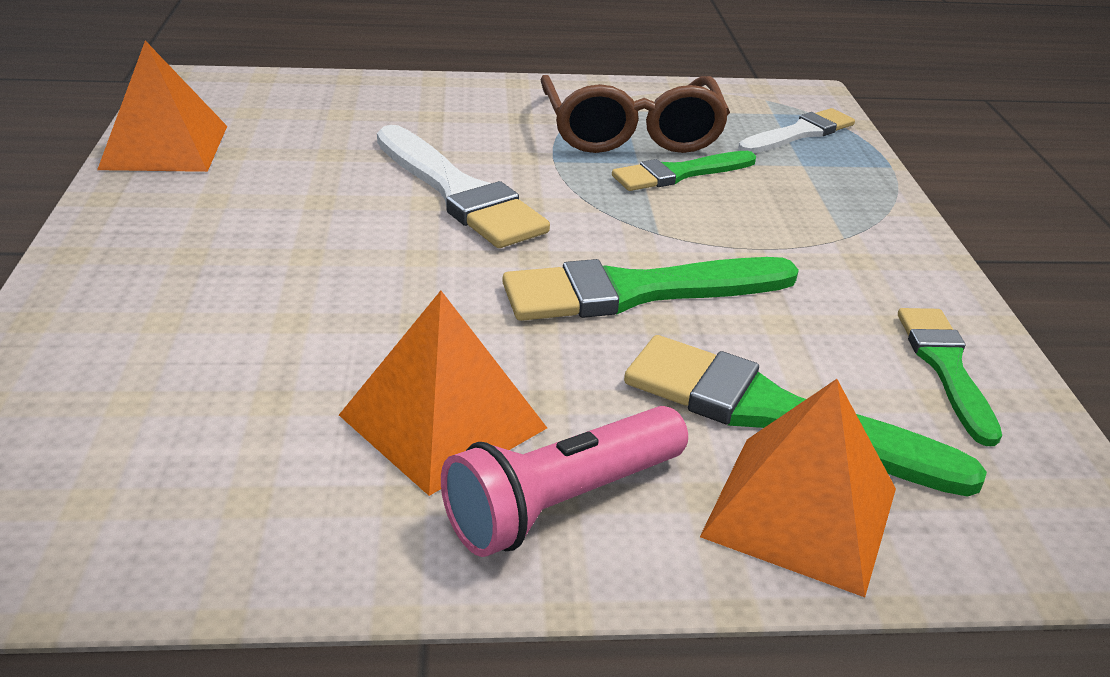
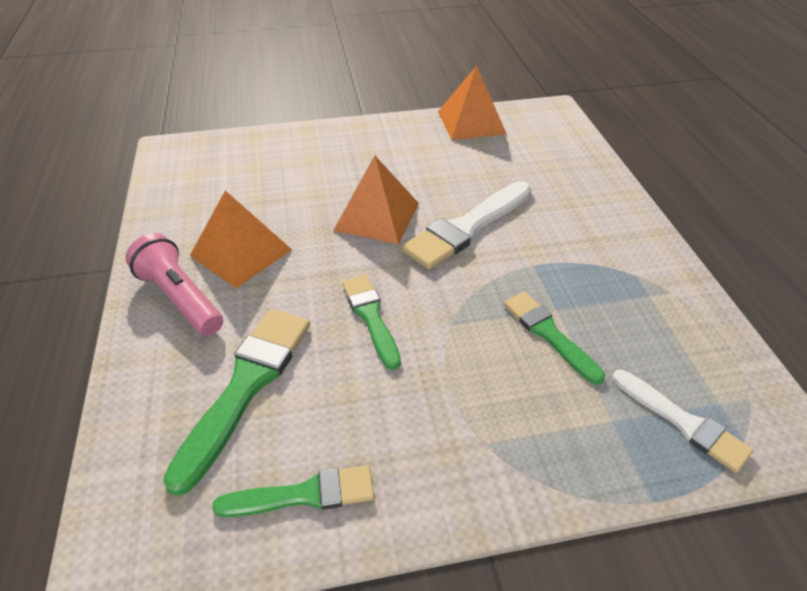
camera: 85 degrees right, 10 degrees up
(631, 132) = (607, 302): brown glasses -> none
(638, 291) = (371, 317): green brush -> green brush, size x0.63
(800, 511) = (163, 393): orange pyramid -> orange pyramid (377, 216)

